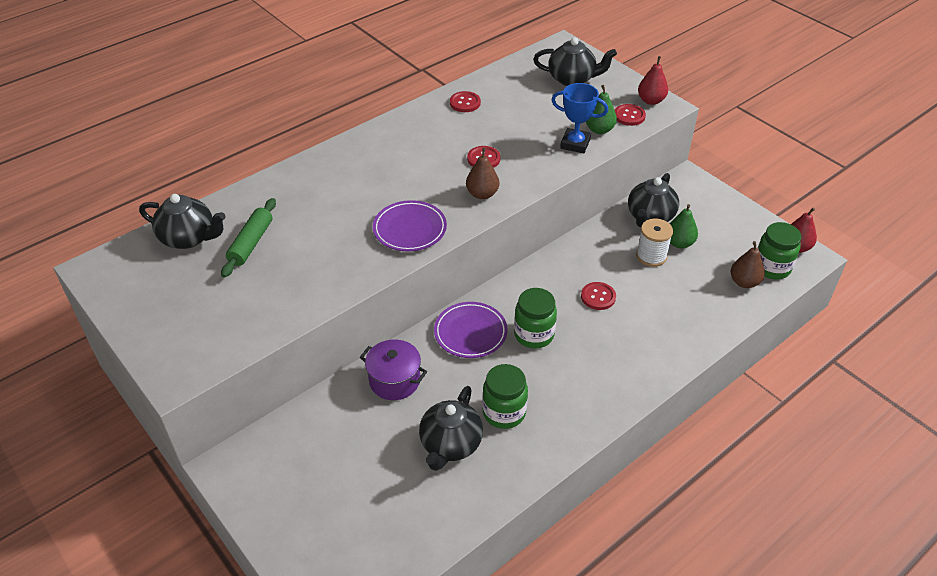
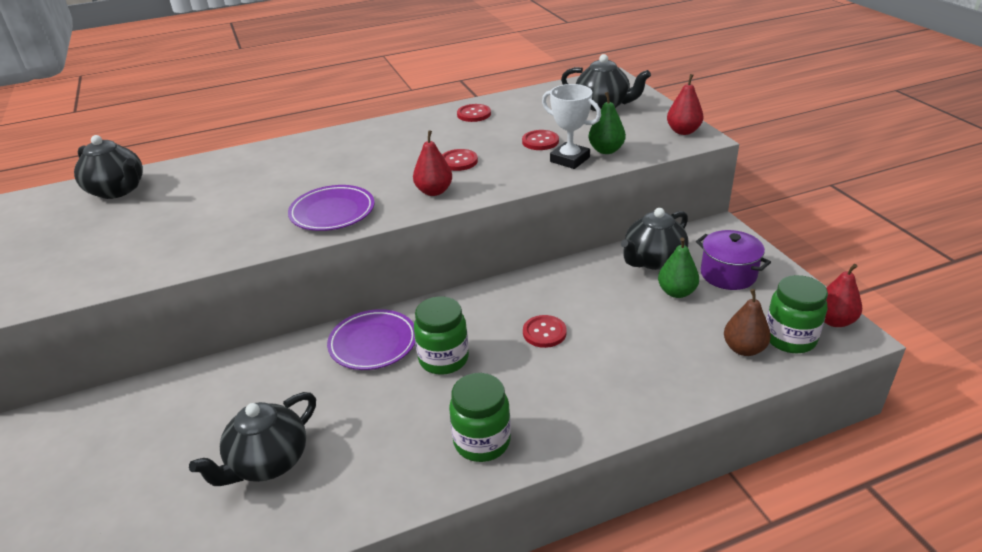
camera: 20 degrees right, 10 degrees down
(251, 243) = (168, 202): green rolling pin -> none
(394, 380) = (257, 377): purple pot -> purple pot (728, 274)
(482, 194) = (434, 191): brown pear -> red pear
(504, 412) = (354, 439): green jar -> green jar (482, 442)
(575, 144) = (570, 159): blue trophy -> white trophy
(629, 116) = (649, 142): red button -> red button (540, 141)
(651, 256) = (634, 300): white spool -> none

